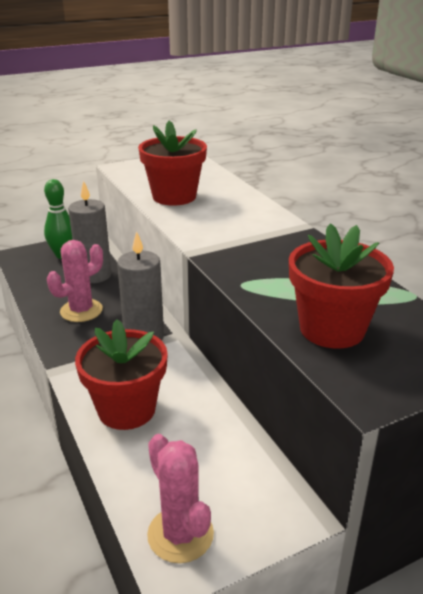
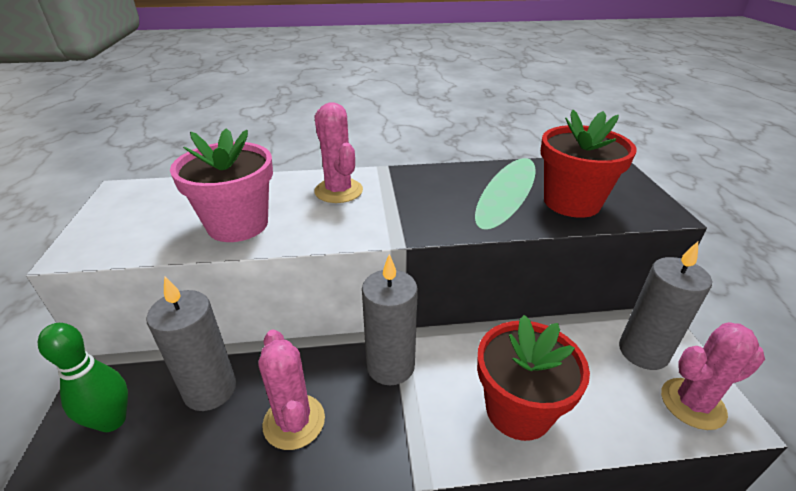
camera: 70 degrees left, 5 degrees up
(174, 196) = (238, 224): red flower pot -> pink flower pot
(239, 496) = (643, 352): none -> grey candle
(247, 217) = (338, 191): none -> pink cactus

